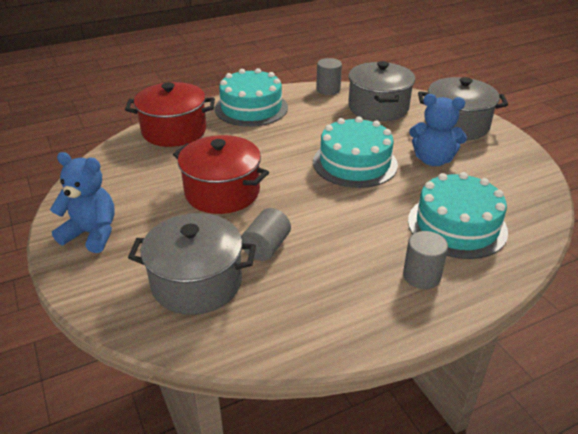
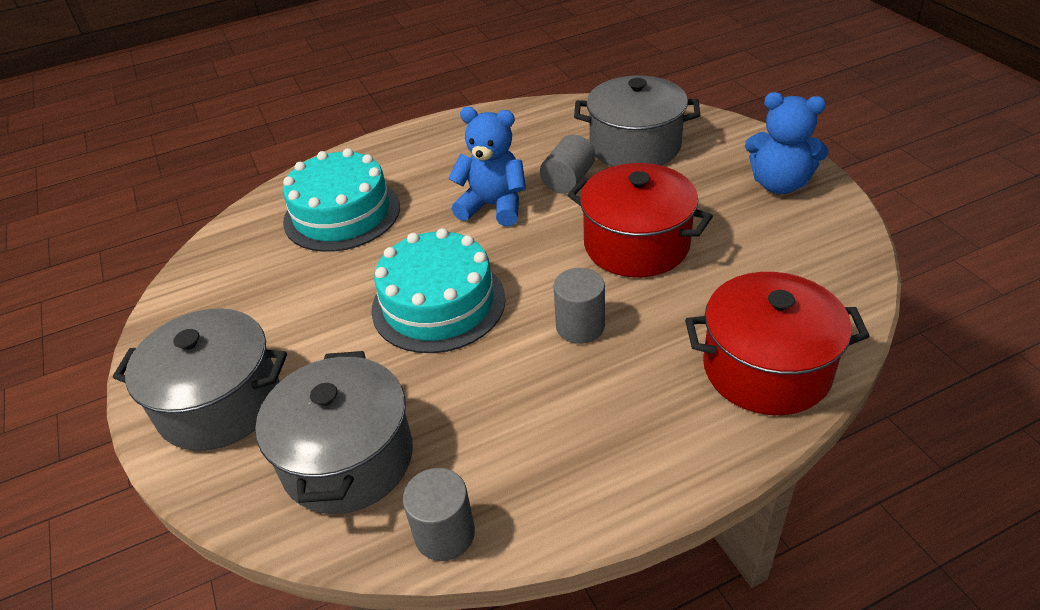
camera: 175 degrees left, 5 degrees up
(251, 108) = (627, 449): turquoise cake -> none
(421, 276) = (409, 162): grey cylinder -> grey cylinder (580, 326)
(433, 160) = (313, 314): blue teddy bear -> blue teddy bear (493, 206)

